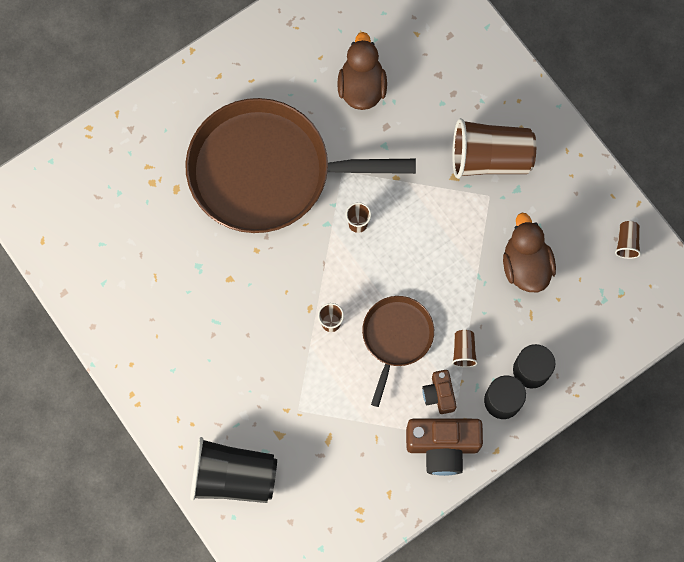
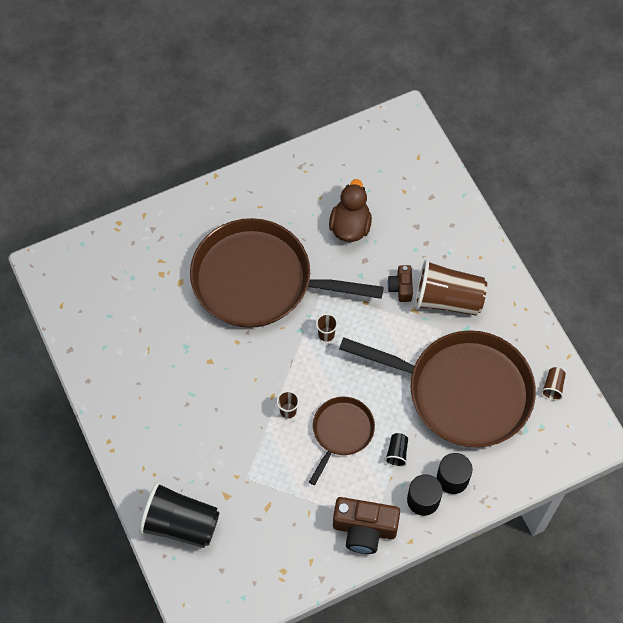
camera: 10 degrees right, 10 degrees down
(439, 394) = (369, 485): brown camera -> brown camera (401, 287)
(463, 351) = (397, 453): brown cup -> black cup
(525, 265) = (462, 391): brown duck -> brown pan

